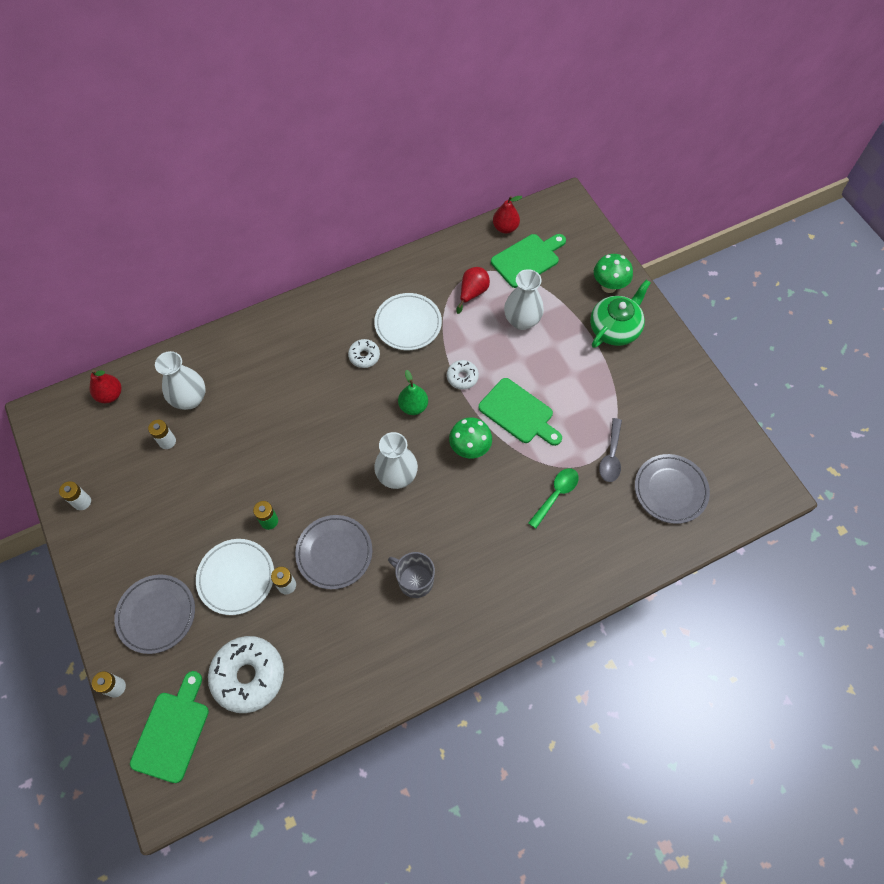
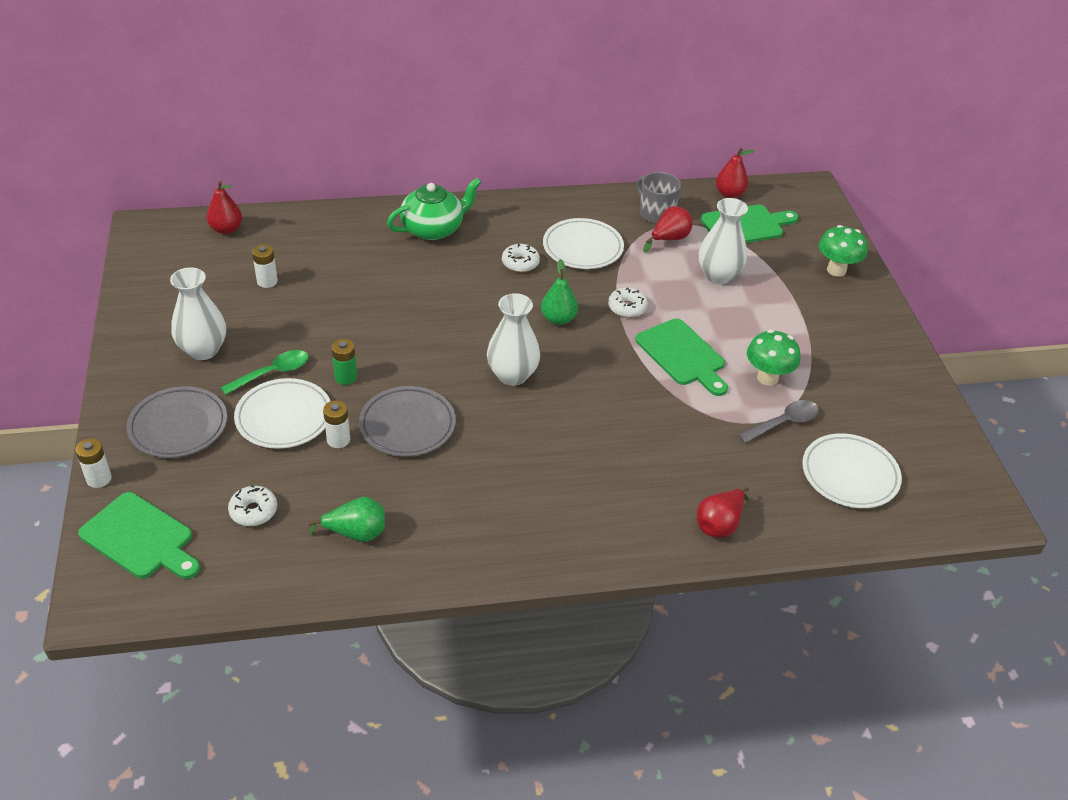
camera: 15 degrees right, 20 degrees down
(82, 502) = (150, 308): white battery -> none
(172, 732) = (140, 538): green cutting board -> green cutting board turned 90 degrees clockwise
(190, 399) = (309, 253): white vase -> white vase (203, 350)
(248, 676) = (253, 511): white donut -> white donut, size x0.51
(333, 669) = (356, 533): none -> green pear
(415, 580) = (492, 476): grey mug -> grey mug (656, 214)
(469, 449) = (610, 373): green mushroom -> green mushroom (767, 378)
(556, 495) = (700, 441): green spoon -> green spoon (272, 373)
(592, 568) = (719, 524): none -> red pear
(611, 456) = (783, 423): grey spoon -> grey spoon turned 150 degrees counterclockwise
(615, 328) = (830, 309): green teapot -> green teapot (433, 229)
(670, 490) = (849, 475): grey plate -> white plate

